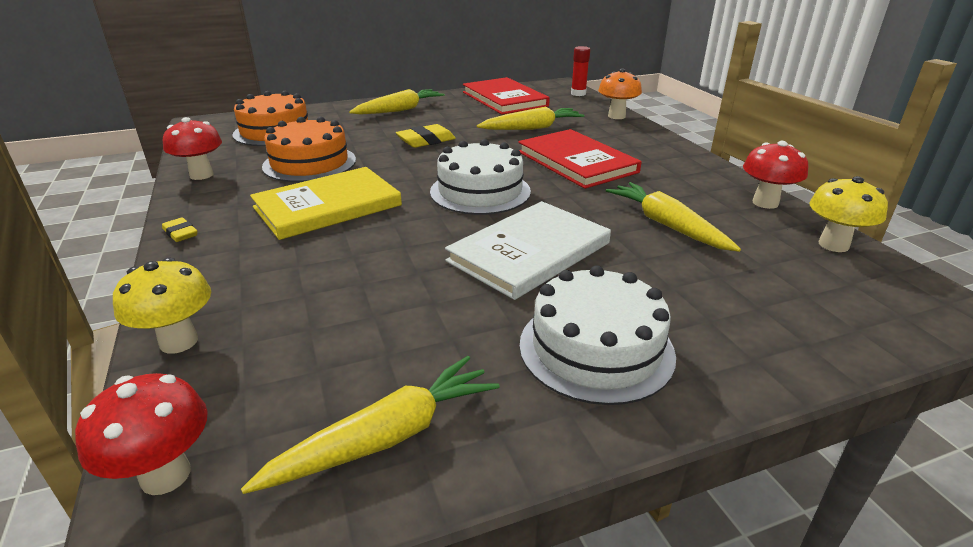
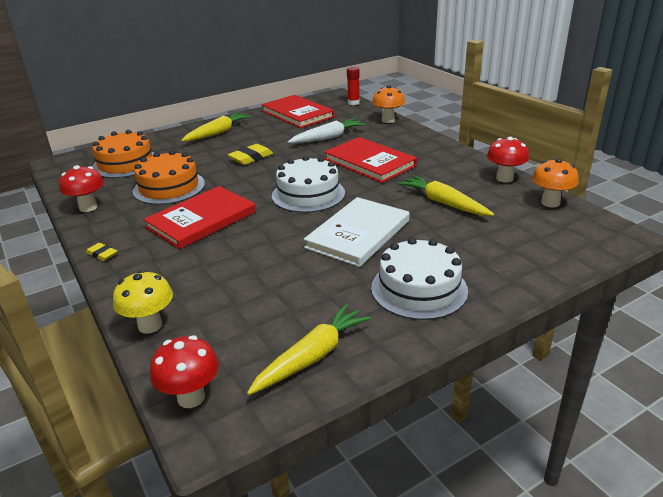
camera: 10 degrees left, 0 degrees up
(327, 206) = (201, 220): yellow book -> red book
(532, 128) = (328, 138): yellow carrot -> white carrot
(833, 245) = (550, 203): yellow mushroom -> orange mushroom

